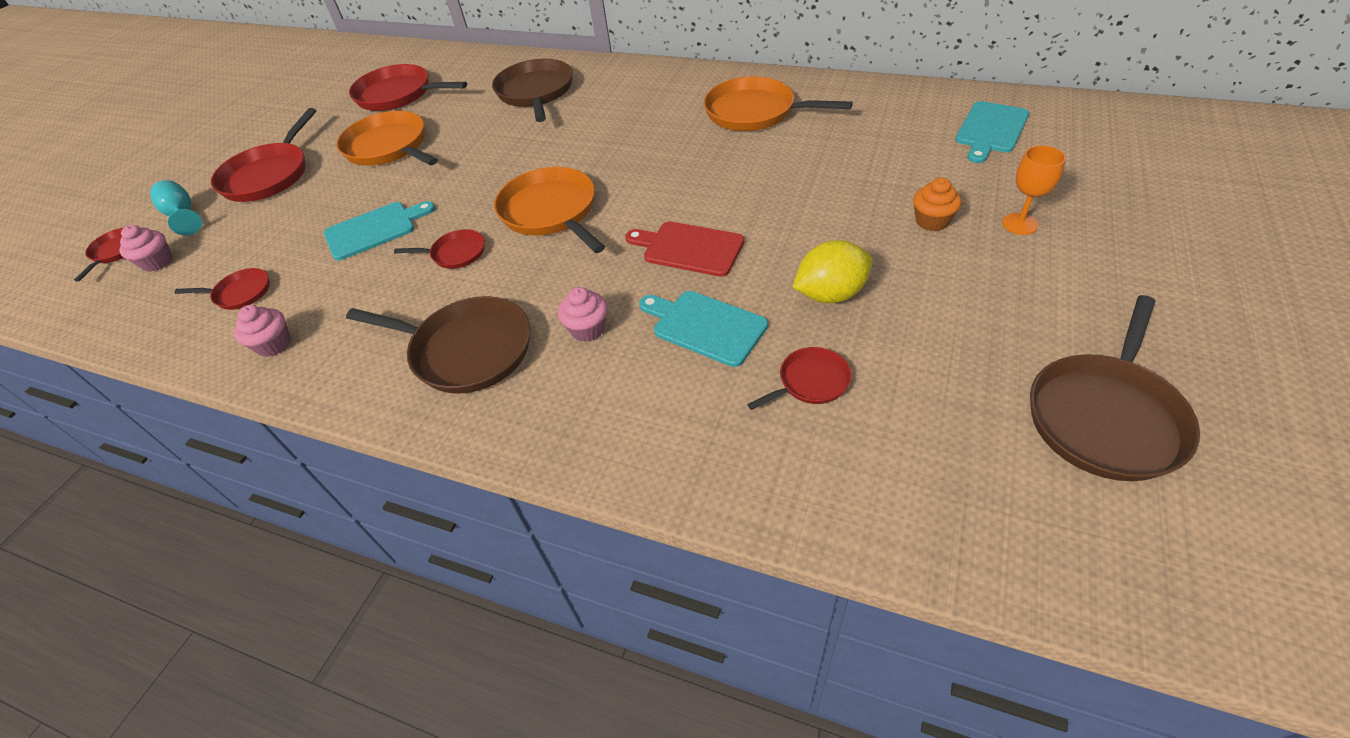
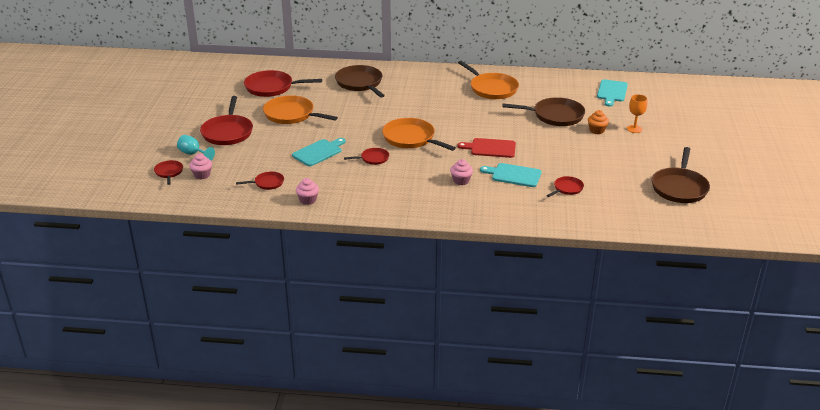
camera: 20 degrees left, 15 degrees down
(467, 350) = (409, 193): brown pan -> brown pan (555, 116)
(754, 112) = (492, 88): orange pan -> orange pan turned 135 degrees counterclockwise
(830, 294) = (563, 160): yellow lemon -> none

